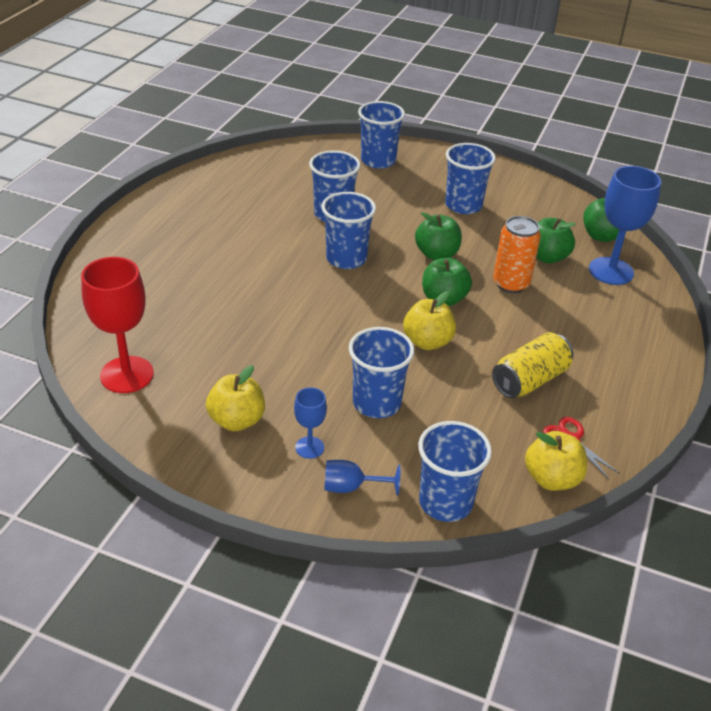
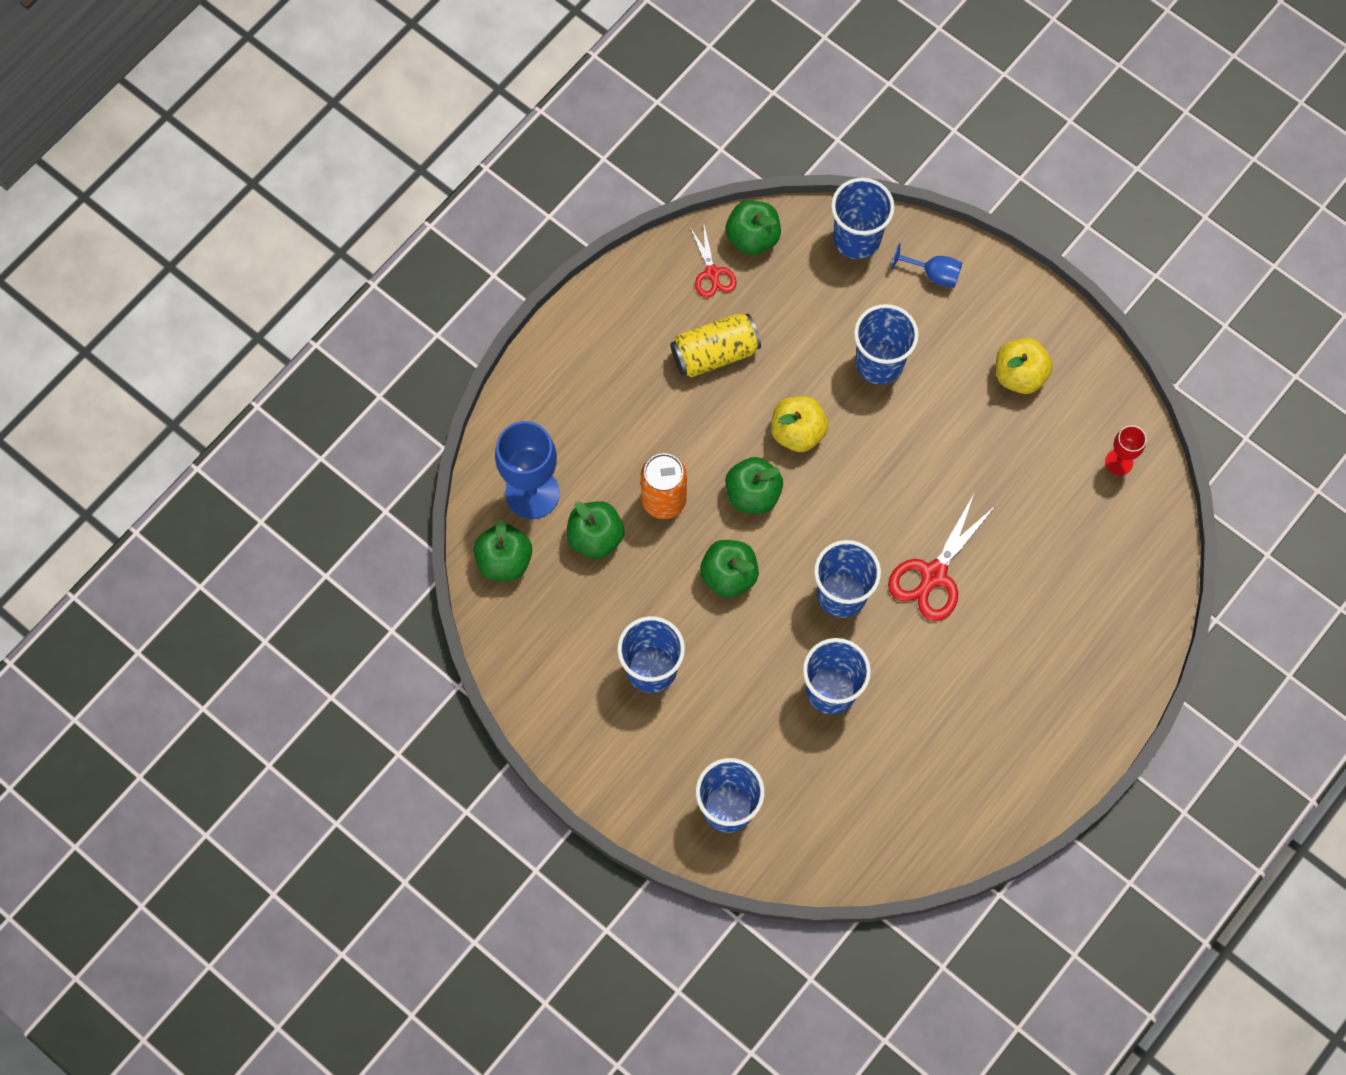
camera: 160 degrees left, 30 degrees up
(127, 375) = (1119, 462): red goblet -> red goblet, size x0.52
(277, 280) = (934, 575): none -> red scissors
(309, 447) = (958, 326): blue goblet -> none
(551, 478) = (752, 238): yellow apple -> green apple

